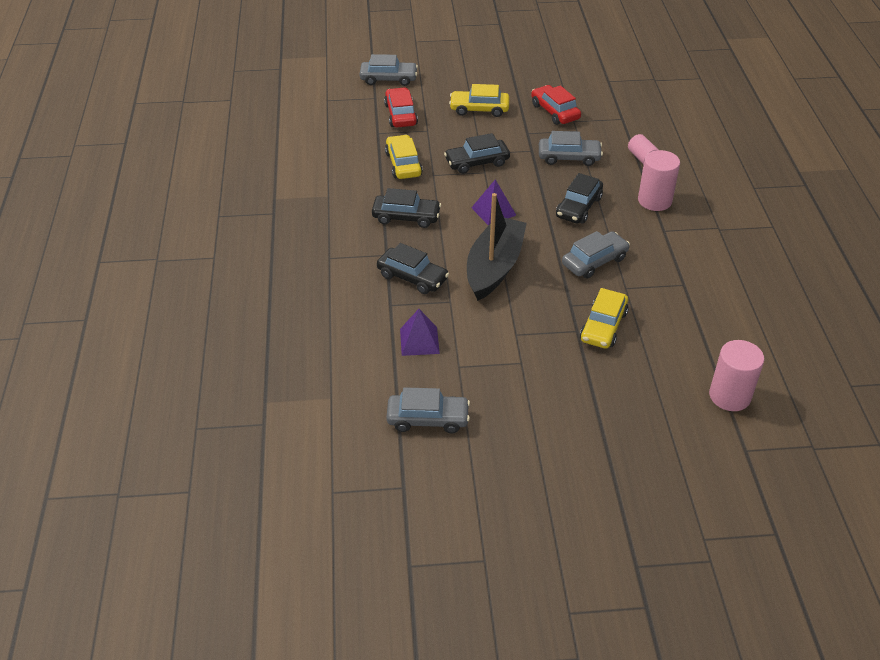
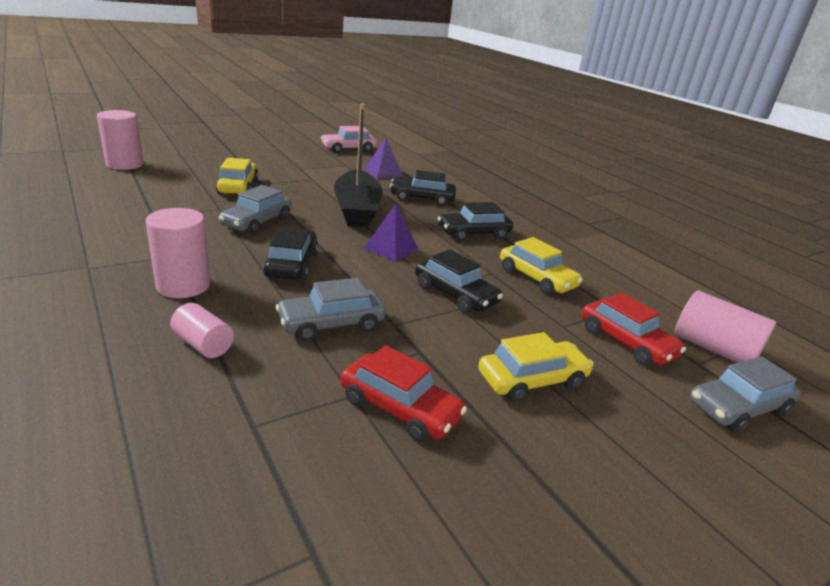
camera: 150 degrees right, 15 degrees down
(352, 101) = (713, 349): none -> pink cylinder
(428, 419) = (348, 149): grey car -> pink car
(477, 162) = (455, 294): black car -> black car turned 90 degrees clockwise

